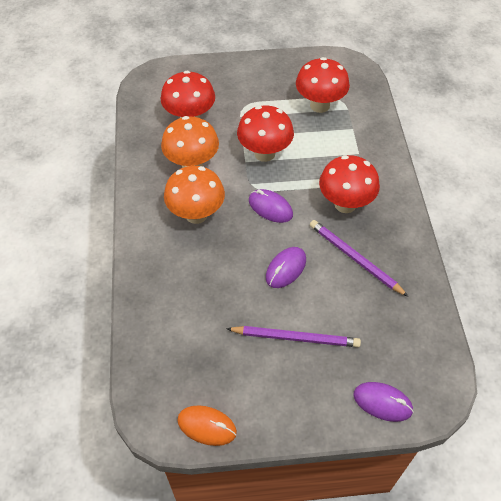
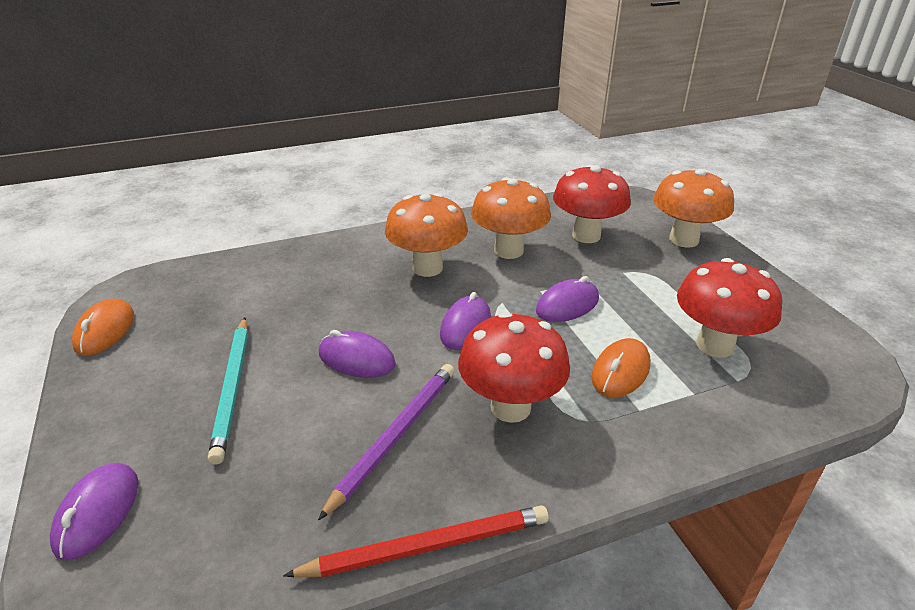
camera: 75 degrees right, 20 degrees down
(215, 75) = (683, 240): none -> orange mushroom
(264, 153) = (567, 305): red mushroom -> purple mouse
(295, 337) = (233, 388): purple pencil -> turquoise pencil
(330, 150) = (620, 372): none -> orange mouse
(425, 257) = (427, 546): none -> red pencil

